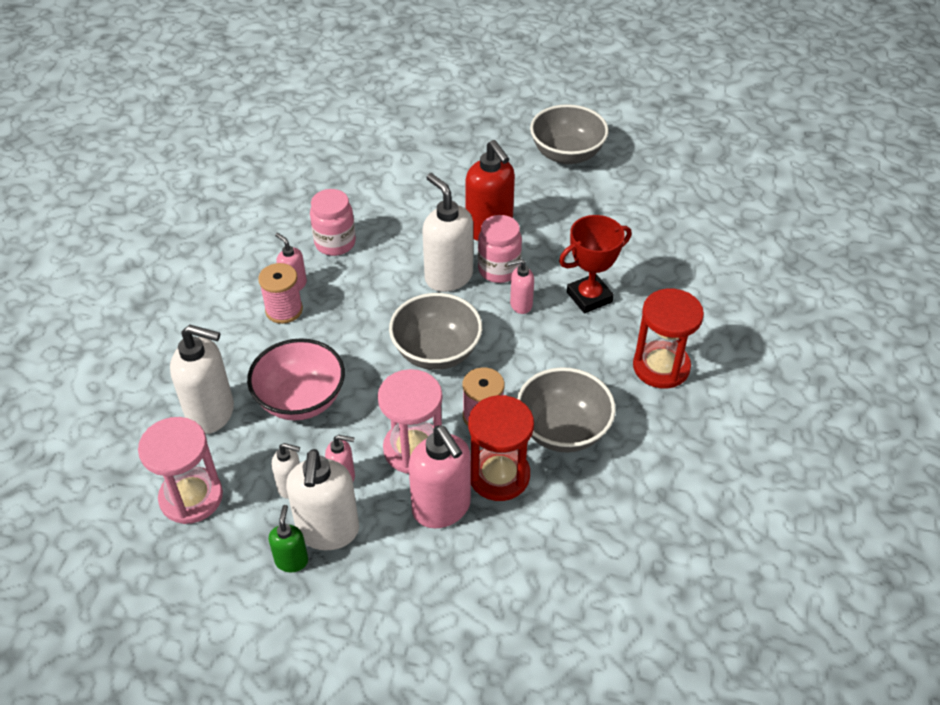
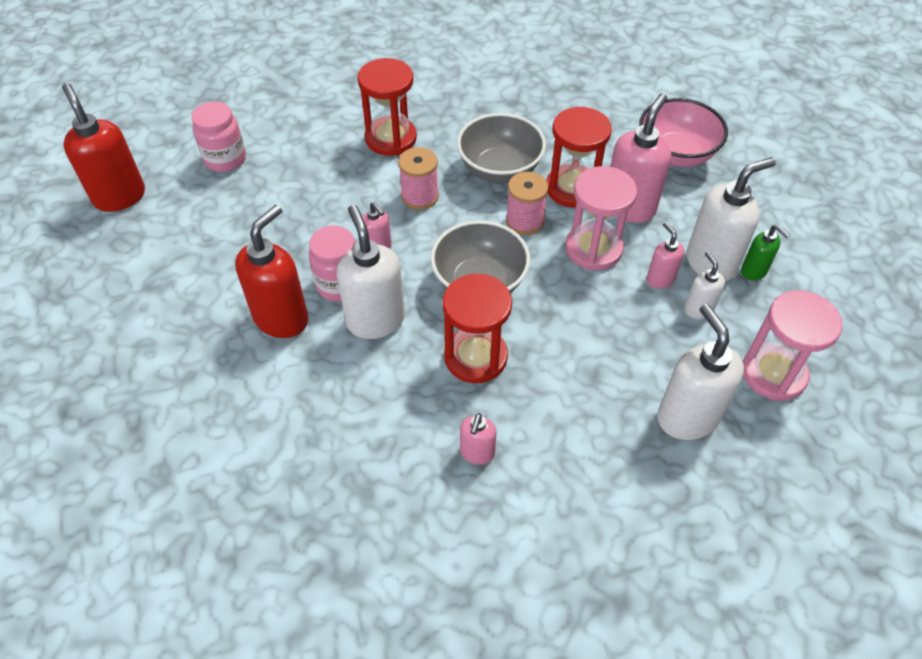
camera: 120 degrees left, 5 degrees up
(284, 310) = (518, 439): pink spool -> pink spool (419, 196)
(292, 561) = (754, 271): green soap dispenser -> green soap dispenser turned 105 degrees counterclockwise
(301, 400) = (612, 355): pink bowl -> pink bowl (675, 154)
(335, 243) = (387, 451): pink jar -> pink jar (225, 159)
(368, 318) = (475, 357): none -> red hourglass
(448, 277) = (375, 320): white soap dispenser -> white soap dispenser turned 135 degrees clockwise
(567, 154) = (113, 304): grey bowl -> none
(589, 297) = (336, 207): red trophy -> none
(685, 179) = (119, 196): none -> red soap dispenser

